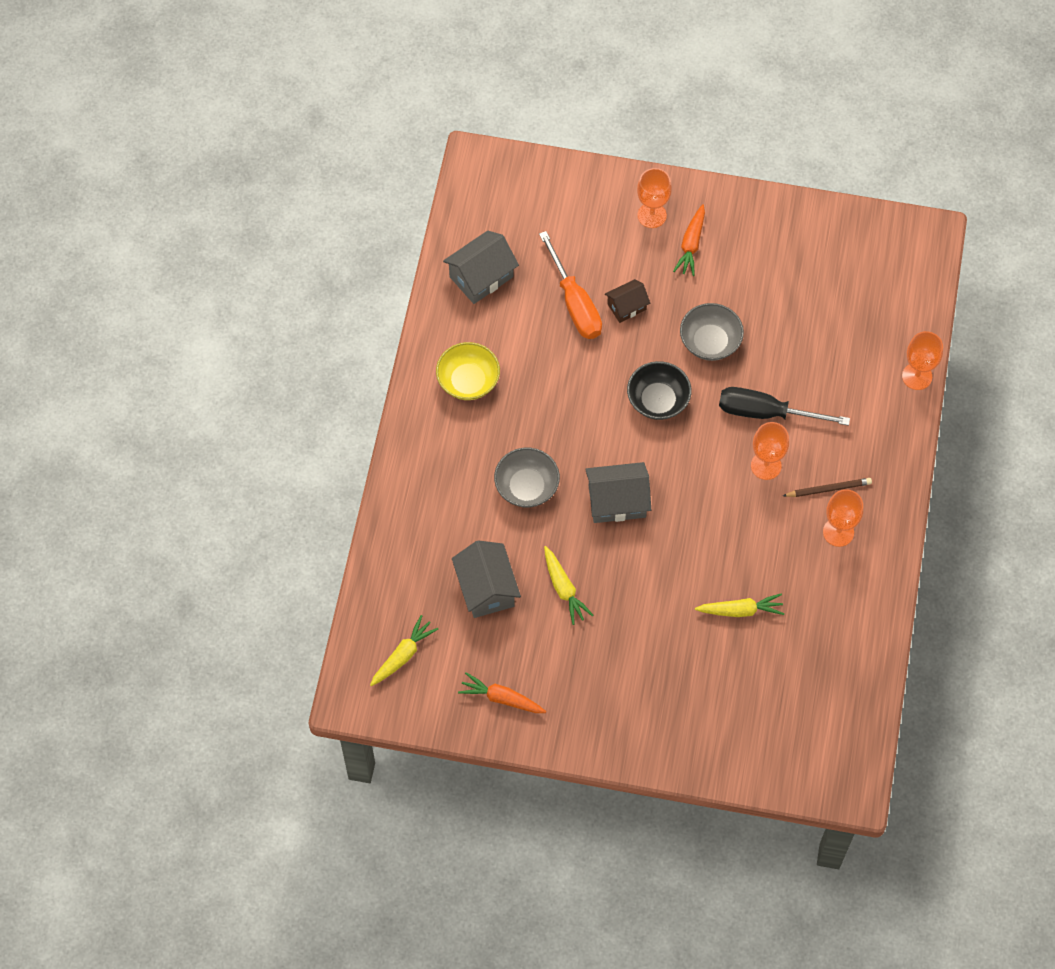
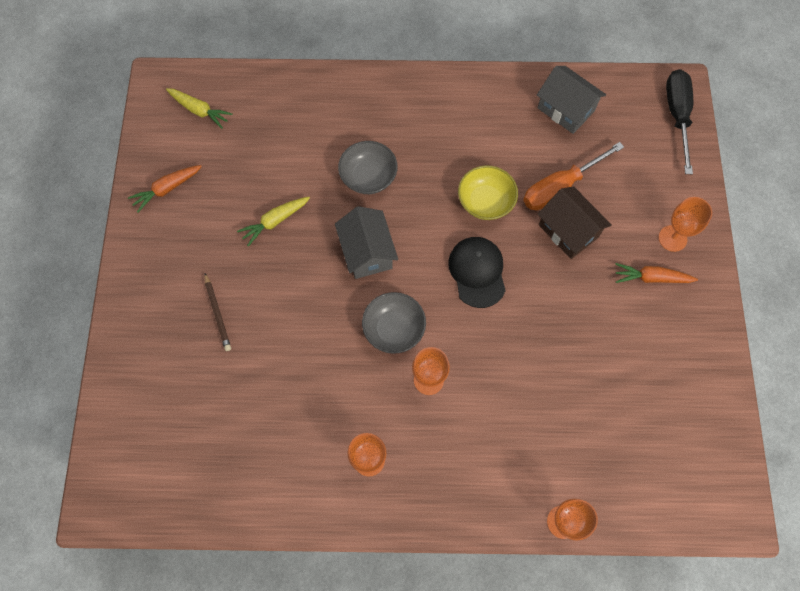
camera: 80 degrees right, 5 degrees up
(468, 381) = (461, 116): yellow bowl -> yellow bowl (485, 202)
(486, 588) = (267, 161): grey house -> none
(502, 698) = (167, 189): orange carrot -> orange carrot turned 135 degrees counterclockwise
(626, 307) = (568, 231): brown house -> brown house, size x1.63
(658, 400) = (477, 272): black bowl -> black cap
(710, 342) = (550, 310): grey bowl -> grey bowl (394, 329)
(740, 610) = (273, 376): yellow carrot -> none
(766, 413) = (486, 372): black screwdriver -> black screwdriver (677, 116)
(828, 489) = (415, 444): brown pencil -> brown pencil (217, 313)

